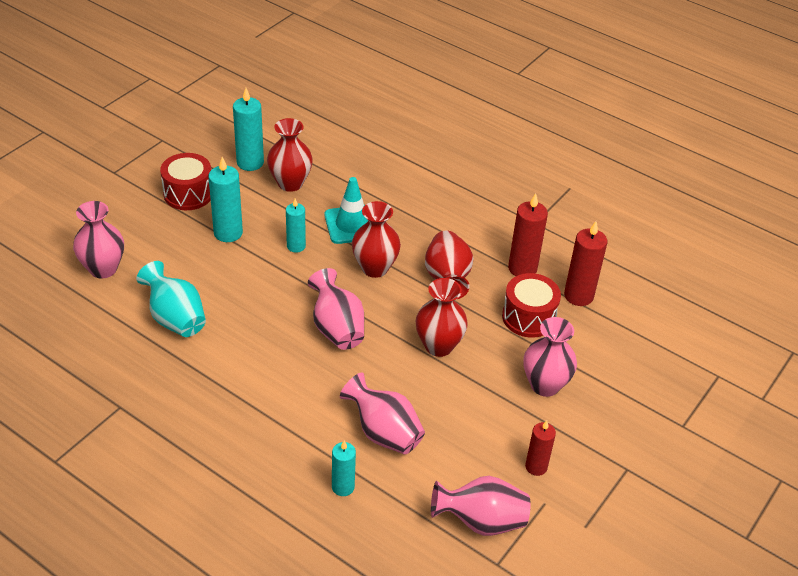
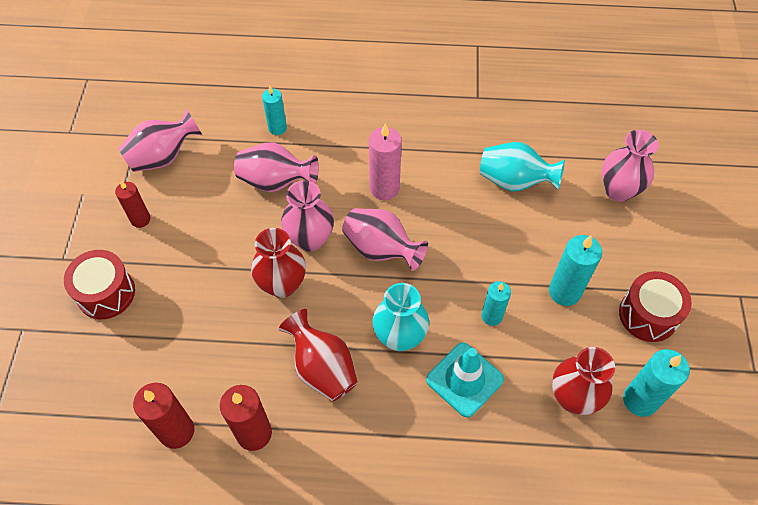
camera: 150 degrees right, 15 degrees up
(290, 373) = (384, 188): none -> pink candle
(375, 268) = (399, 337): red vase -> turquoise vase
(528, 317) = (216, 369): red drum -> red drum (106, 293)
(545, 385) = (165, 299): pink vase -> pink vase (310, 239)

